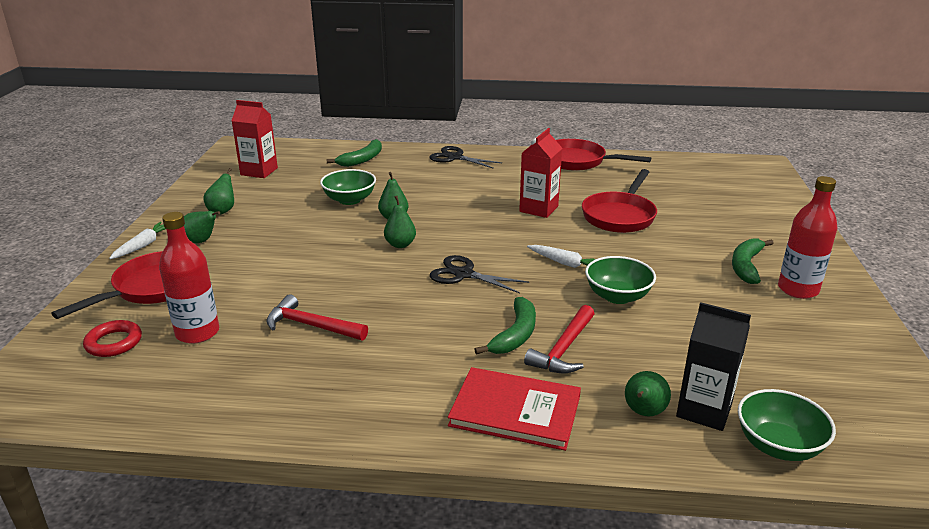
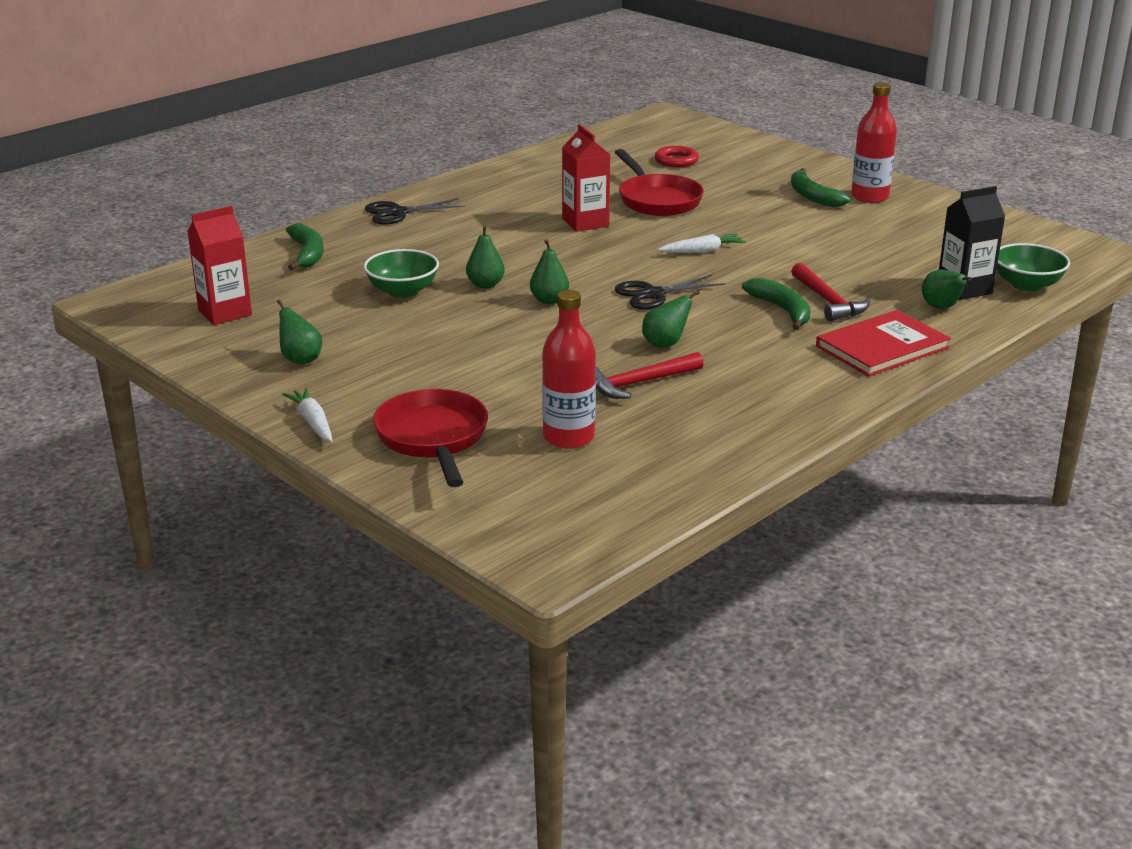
camera: 50 degrees left, 0 degrees up
(114, 343) = (522, 482): red ring -> red ring (676, 161)
(201, 241) = (362, 389): green pear -> green pear (665, 344)
(578, 161) = (518, 170): red pan -> none
(617, 296) = (784, 254): green bowl -> none

